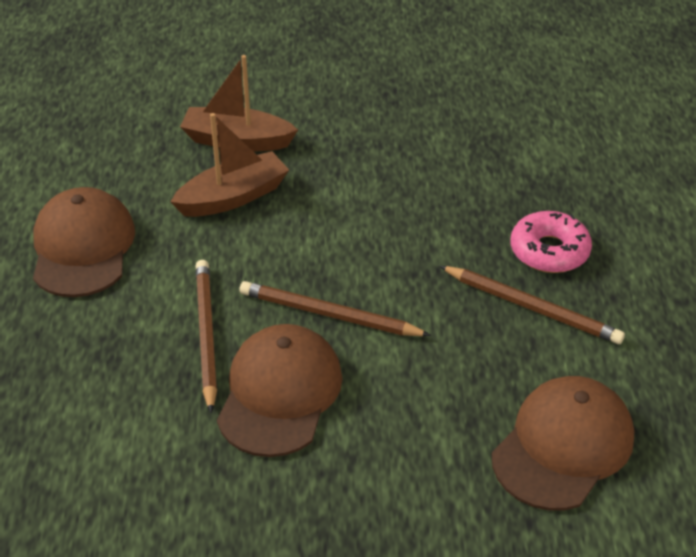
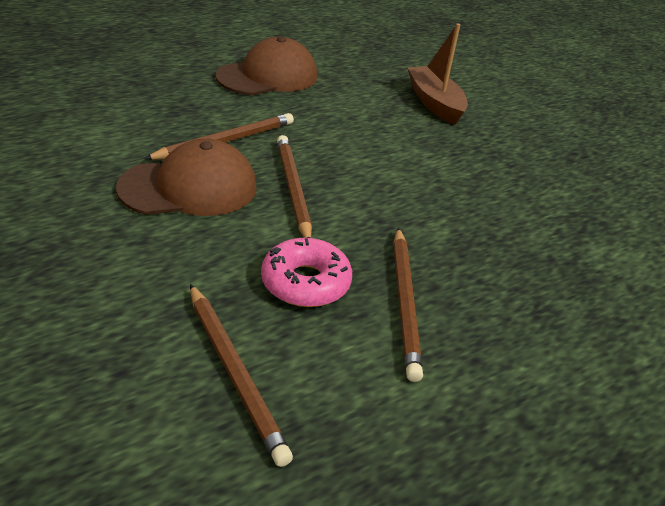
camera: 55 degrees right, 5 degrees down
(233, 197) = (375, 116): brown boat -> none
(549, 251) = (492, 295): pink donut -> pink donut (305, 282)
(563, 446) = (235, 372): brown cap -> brown pencil

